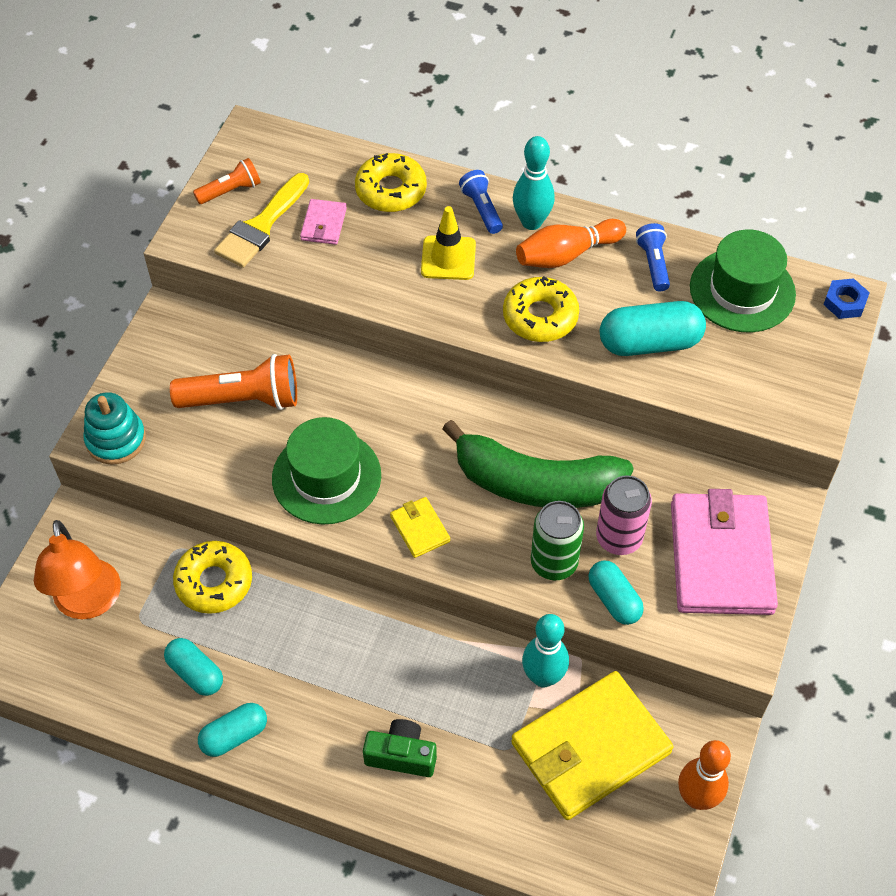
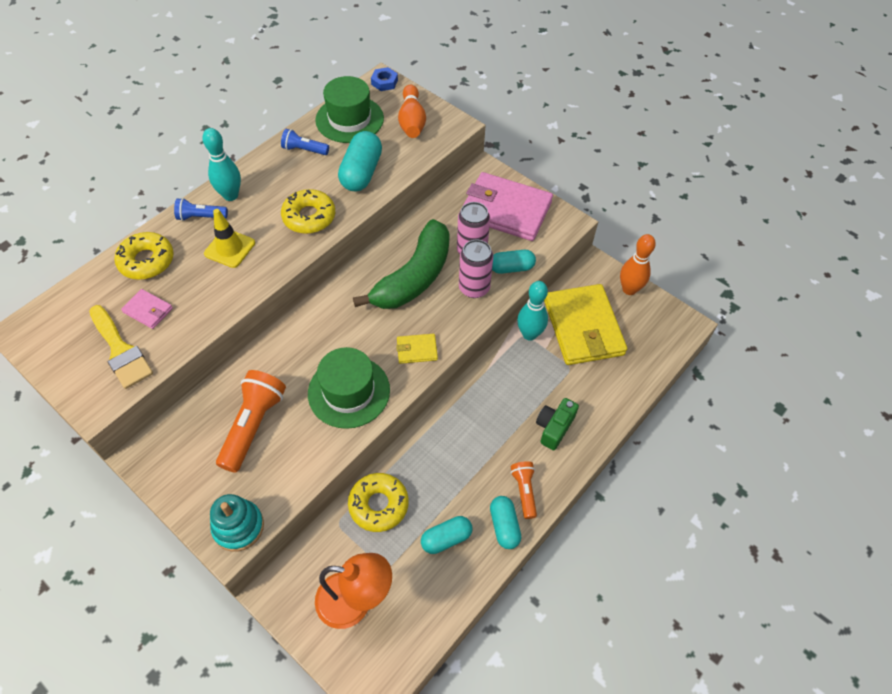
camera: 70 degrees left, 0 degrees up
(230, 191) = (70, 361): orange flashlight -> orange flashlight (524, 491)
(554, 562) = (474, 288): green can -> pink can
(566, 254) = (269, 187): orange bowling pin -> orange bowling pin (412, 121)

